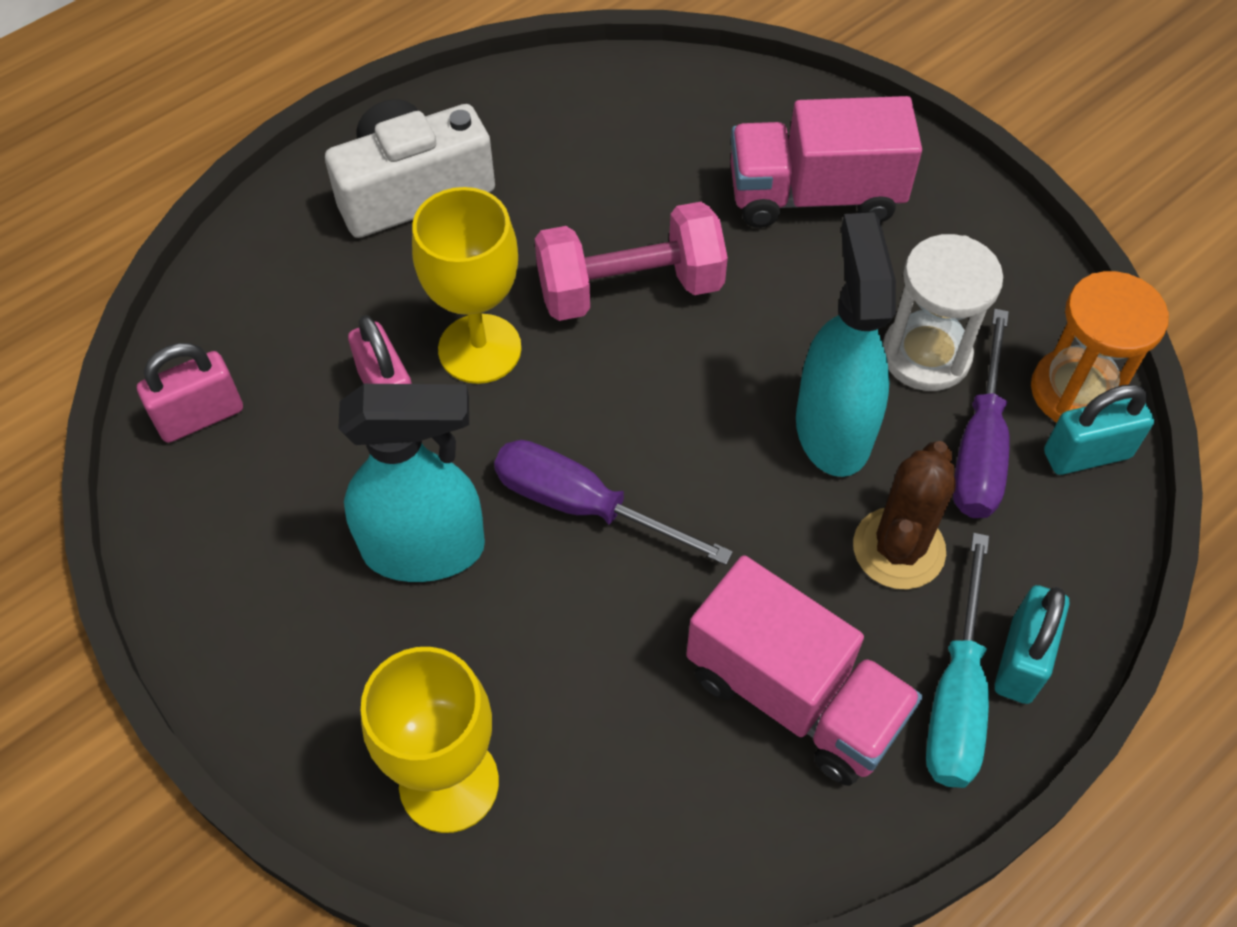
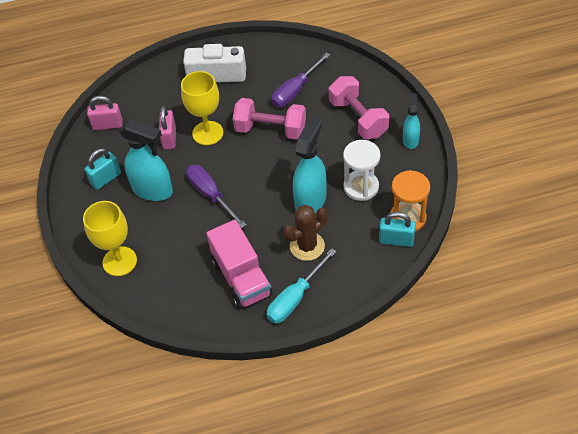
camera: 30 degrees right, 5 degrees down
(814, 196) = (358, 118): pink truck -> pink dumbbell
(960, 207) = (410, 140): none -> turquoise spray bottle
(980, 446) = (359, 224): purple screwdriver -> purple screwdriver (295, 91)
(1021, 660) = (325, 296): turquoise padlock -> turquoise padlock (106, 179)

